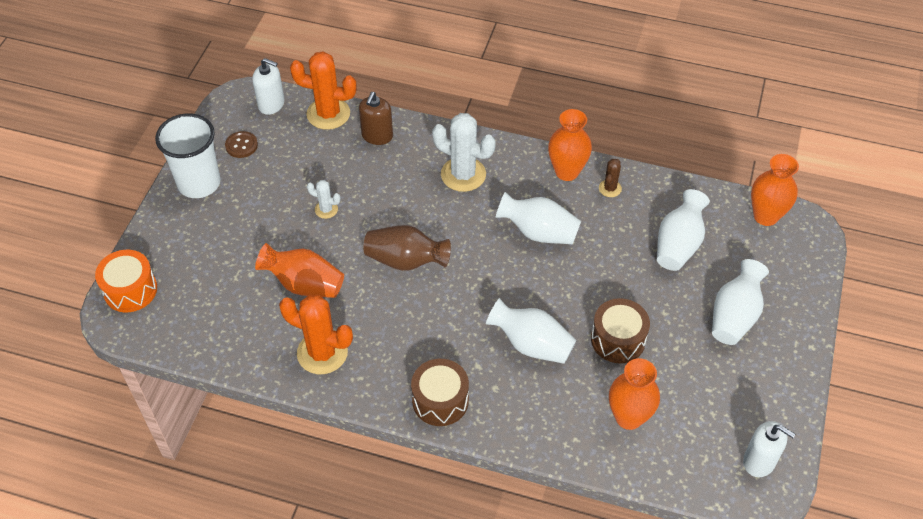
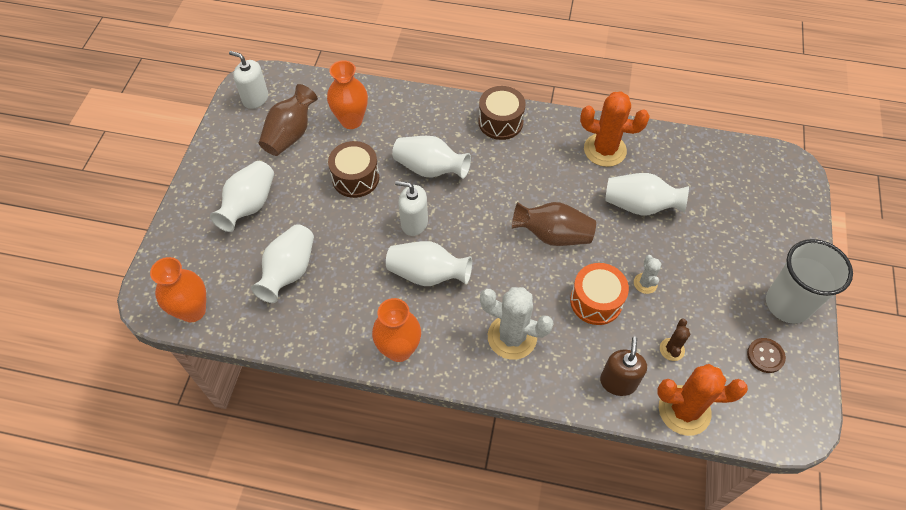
camera: 175 degrees right, 5 degrees up
(130, 290) = (792, 189): orange drum -> orange drum (596, 301)
(271, 104) = (757, 420): white soap dispenser -> white soap dispenser (414, 223)
(304, 284) = (640, 206): orange vase -> white vase
(326, 209) = (645, 283): white cactus -> white cactus turned 75 degrees clockwise
(610, 188) = (353, 332): brown cactus -> brown cactus (672, 349)
(703, 403) = (290, 134): none -> brown vase

